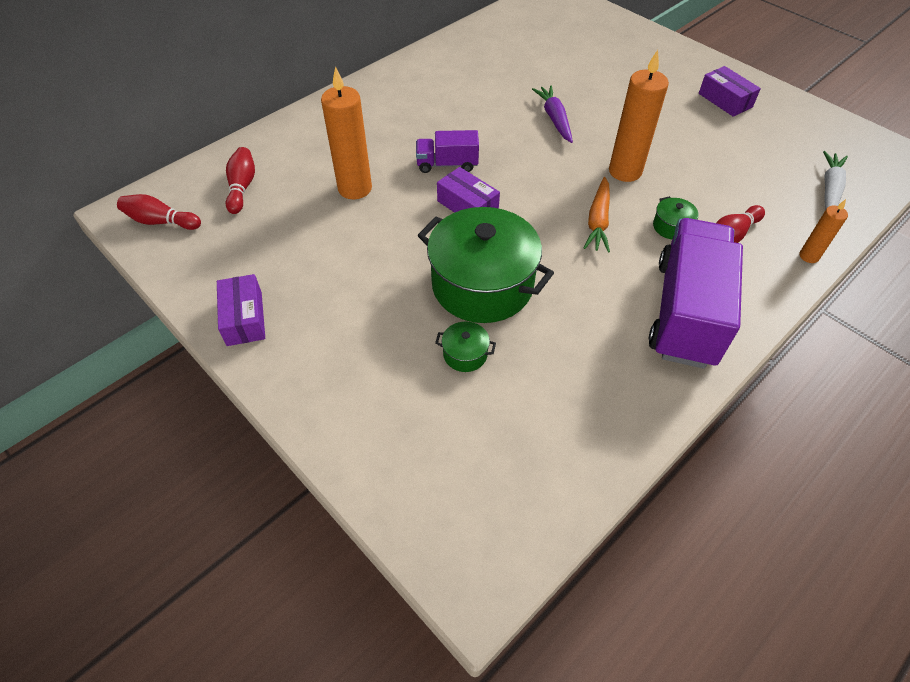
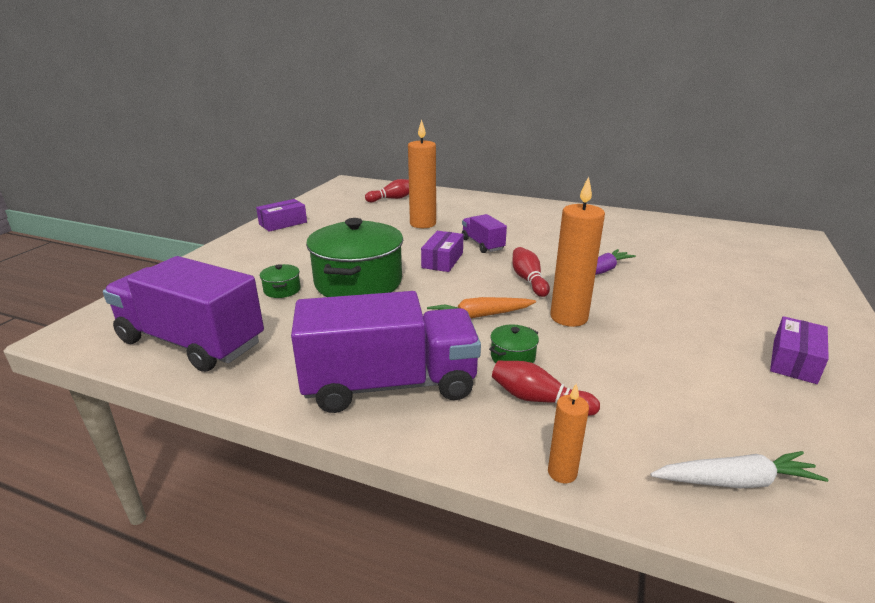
camera: 65 degrees right, 25 degrees down
(161, 221) = (347, 190): red bowling pin -> red bowling pin (528, 280)
(552, 453) = (191, 342): none -> purple truck

